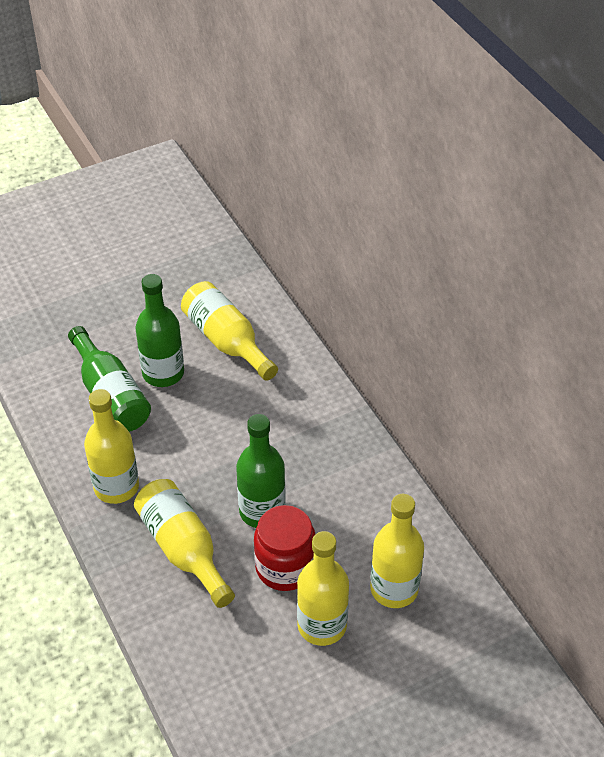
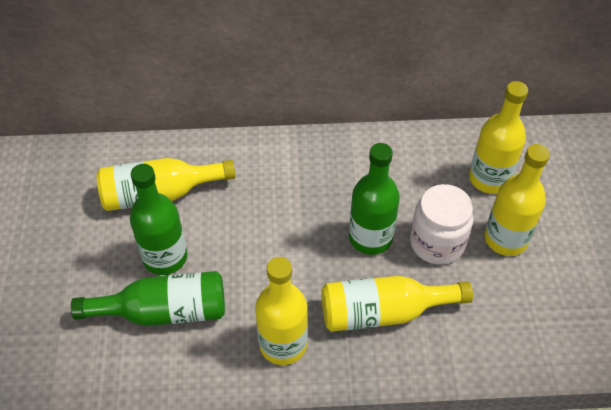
camera: 65 degrees left, 5 degrees up
(285, 567) = (437, 243): red jar -> white jar

